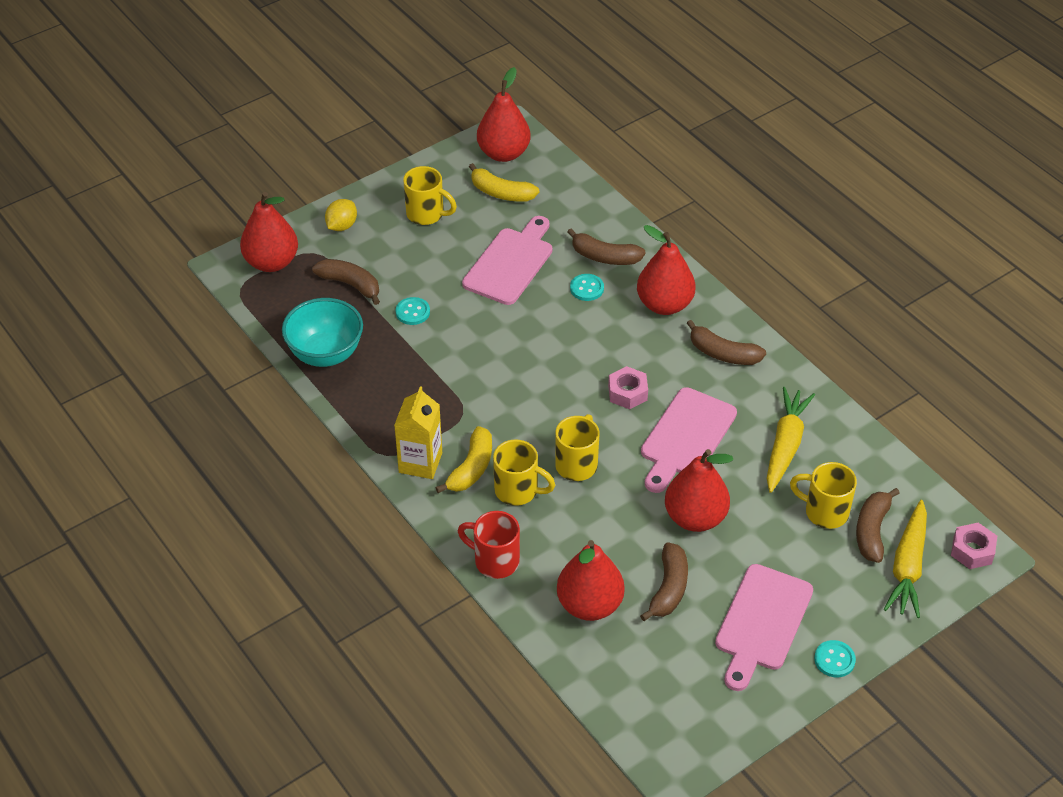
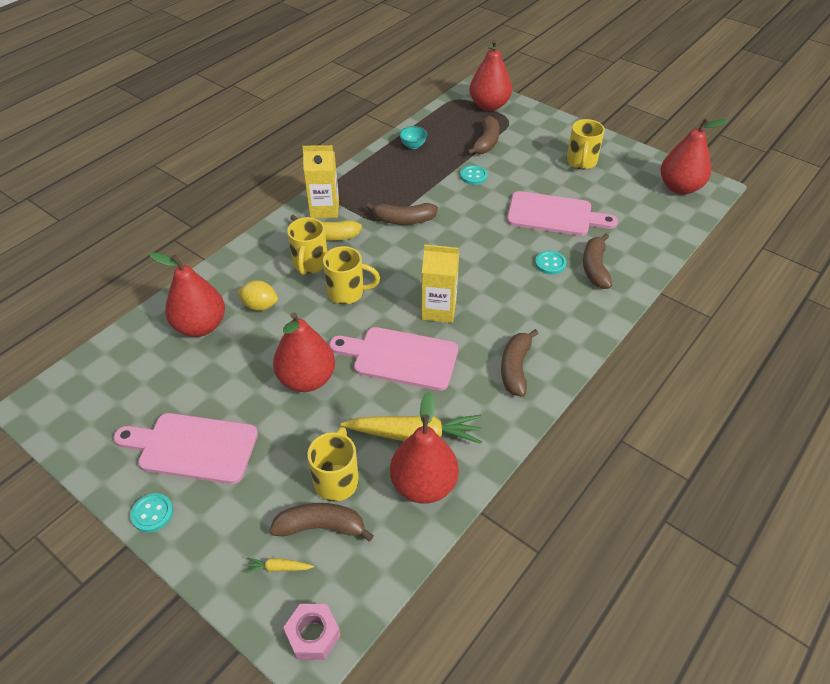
camera: 75 degrees right, 0 degrees up
(326, 354) = (413, 146): turquoise bowl -> turquoise bowl, size x0.46
(342, 226) = (543, 127): yellow lemon -> yellow lemon (260, 306)
(495, 561) = (237, 265): red mug -> none
(501, 193) = (632, 195): yellow banana -> none
(627, 393) = (439, 310): pink nut -> yellow carton
(664, 304) = (557, 316): red pear -> red pear (424, 485)
(669, 588) = (223, 374): brown banana -> brown banana (403, 220)
(907, 566) = (278, 568): yellow carrot -> yellow carrot, size x0.43

